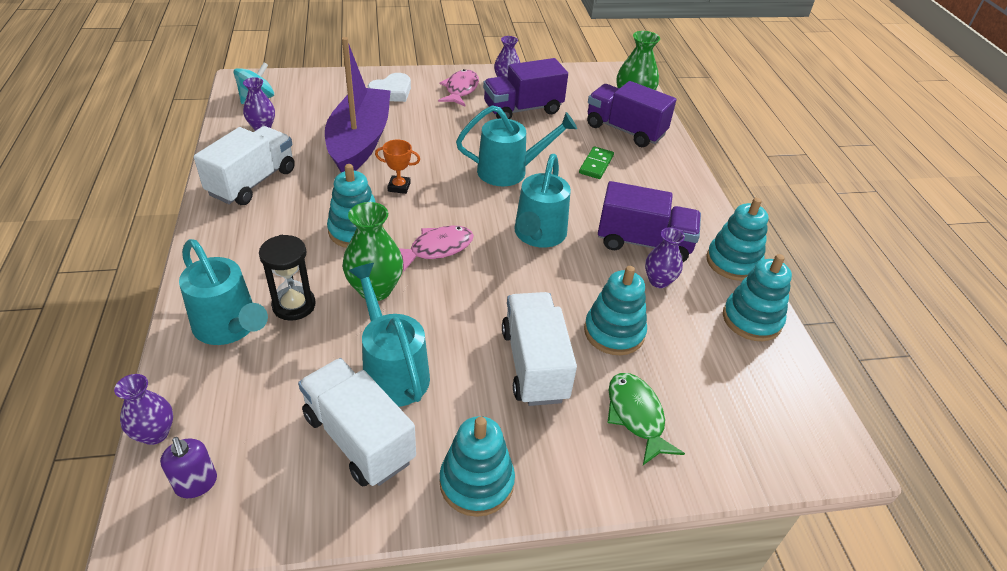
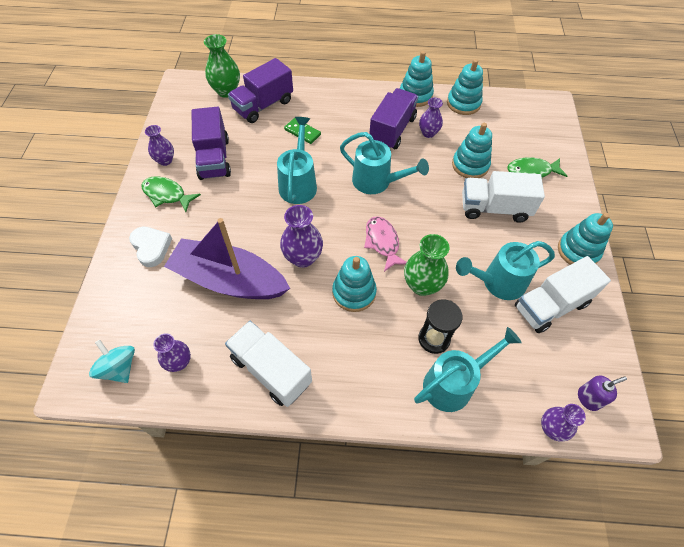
camera: 75 degrees left, 15 degrees up
(399, 187) = (303, 257): orange trophy -> purple vase
(460, 90) = (167, 194): pink fish -> green fish

